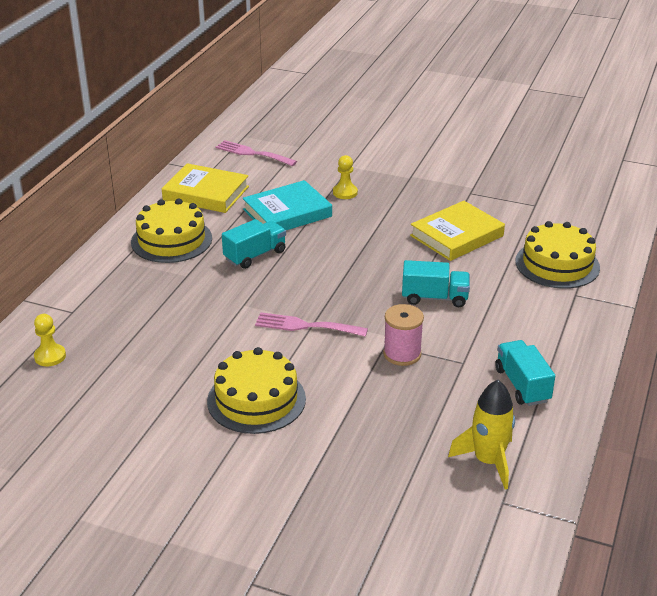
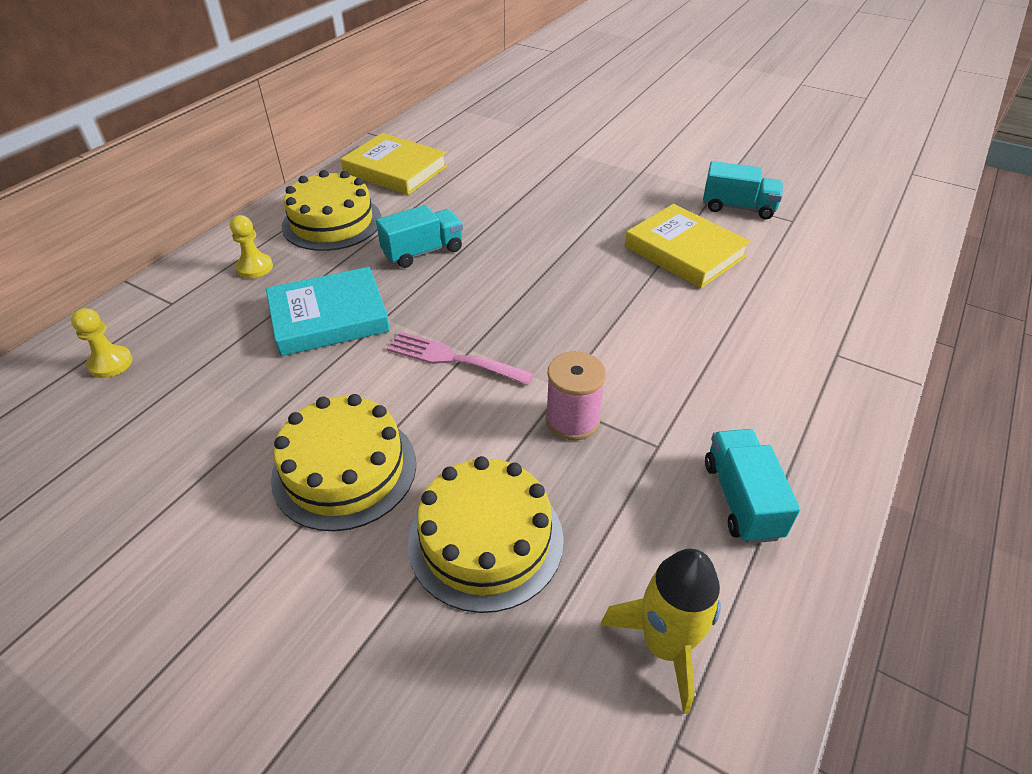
camera: 10 degrees right, 10 degrees up
(252, 153) = (465, 129): pink fork -> none
(287, 213) = (481, 202): turquoise book -> turquoise book (329, 317)
(345, 192) = (557, 183): yellow pawn -> yellow pawn (255, 267)
(434, 298) = (637, 336): turquoise truck -> turquoise truck (738, 207)
(457, 236) = (684, 252): yellow book -> yellow book turned 75 degrees clockwise
(557, 264) = (814, 305): yellow cake -> yellow cake (485, 539)

